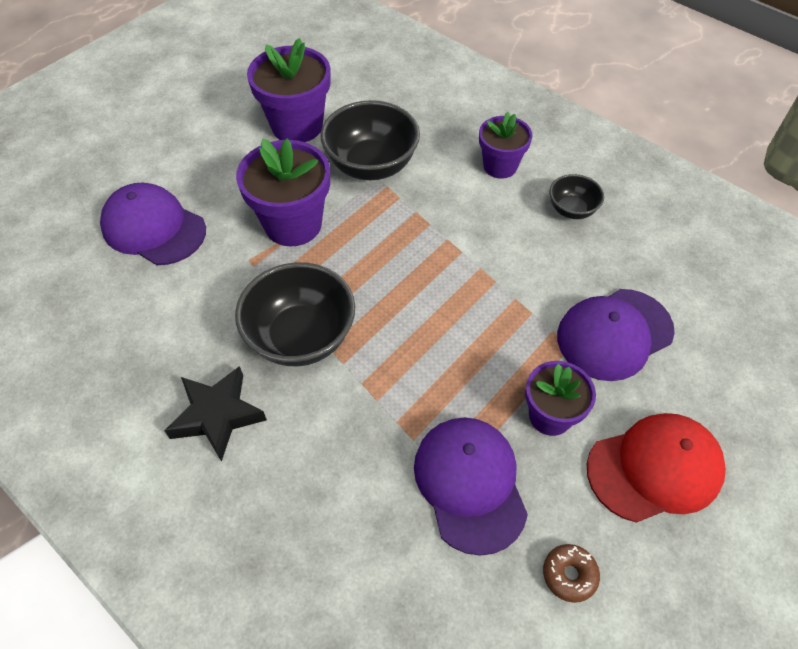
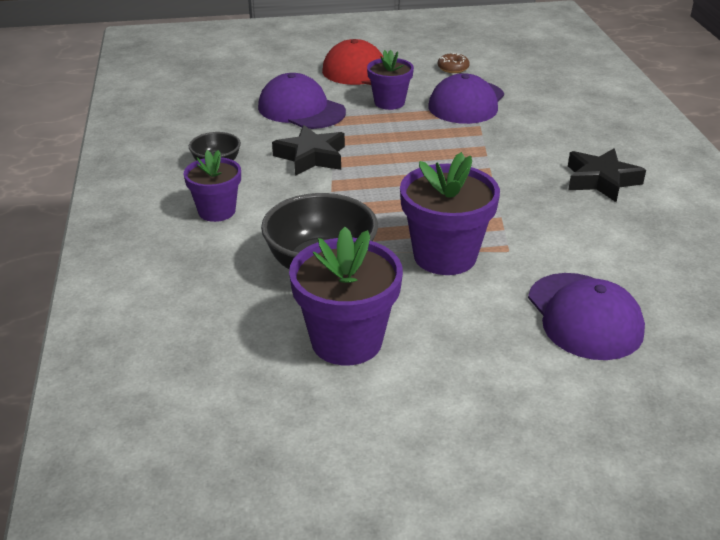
camera: 140 degrees left, 20 degrees down
(301, 337) = (507, 190): black bowl -> none
(513, 268) = (311, 157): none -> black star
(614, 334) = (301, 109): purple cap -> purple cap turned 150 degrees counterclockwise

